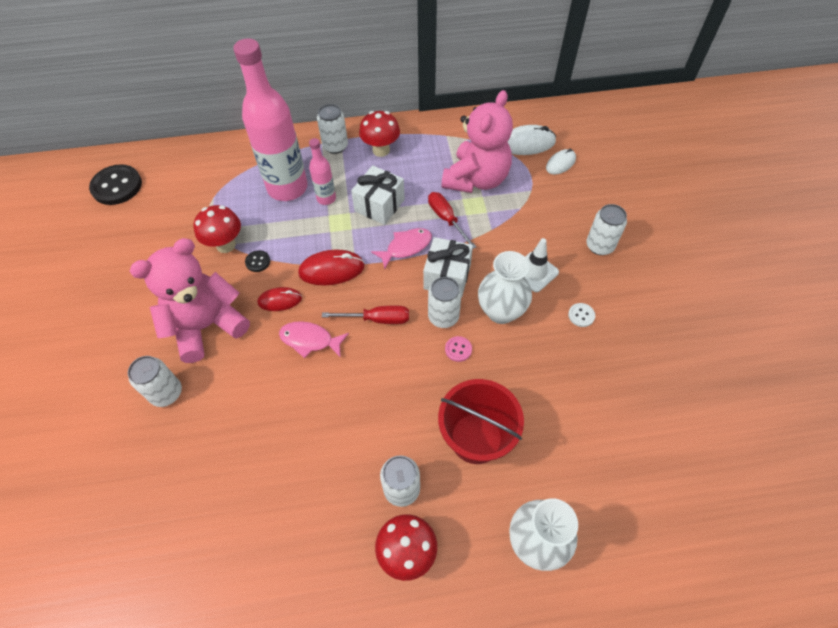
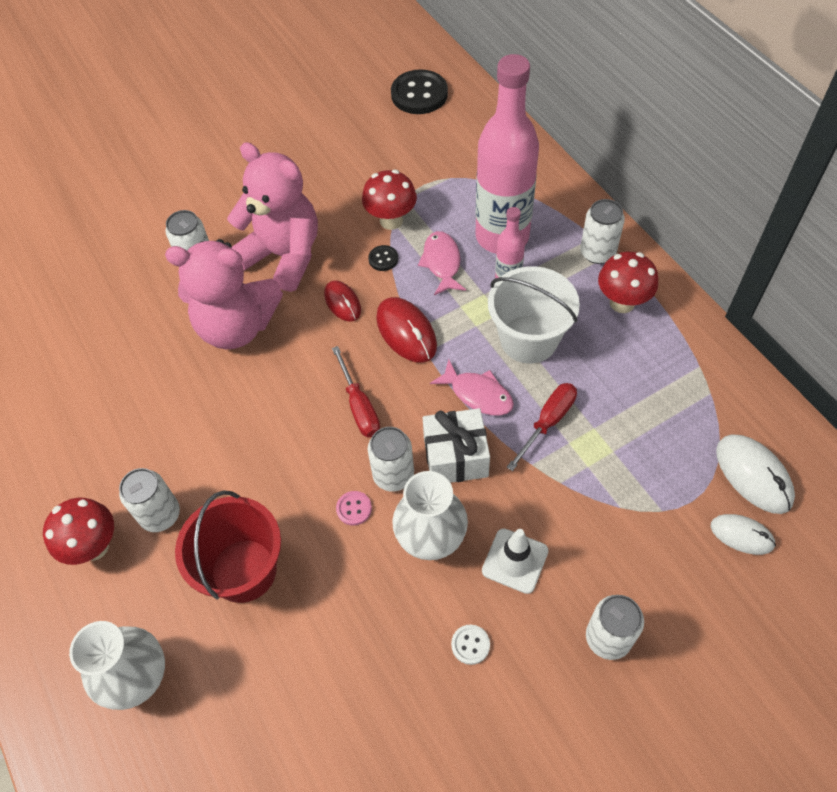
camera: 70 degrees right, 0 degrees up
(310, 340) = (304, 353): pink fish -> pink fish (442, 263)
(379, 205) = (528, 339): white gift -> white bucket
(476, 179) = (639, 433): pink teddy bear -> pink teddy bear (237, 326)

